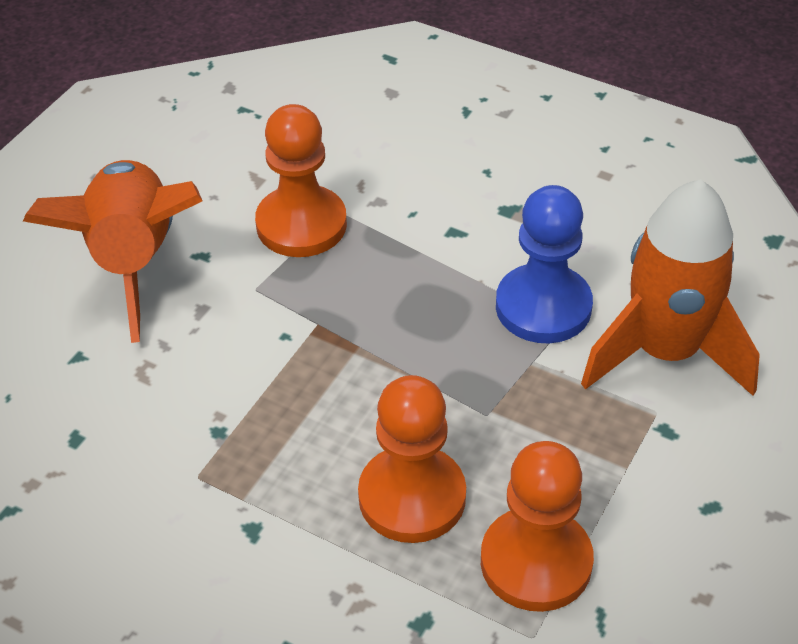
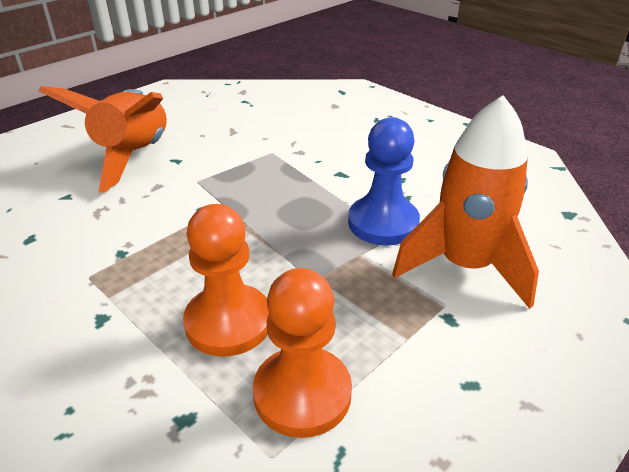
camera: 15 degrees right, 10 degrees down
(301, 224) = (245, 155): orange pawn -> none

